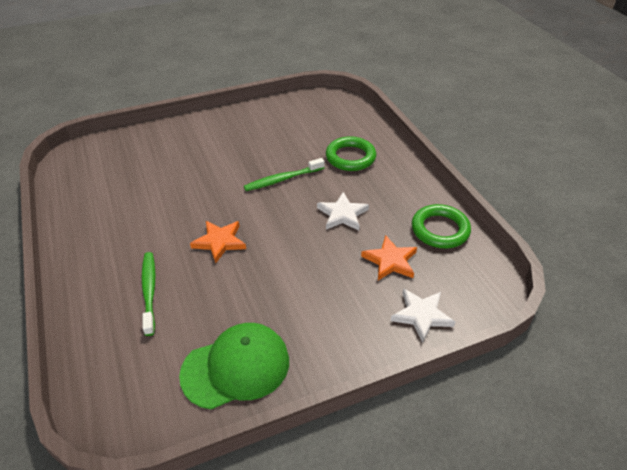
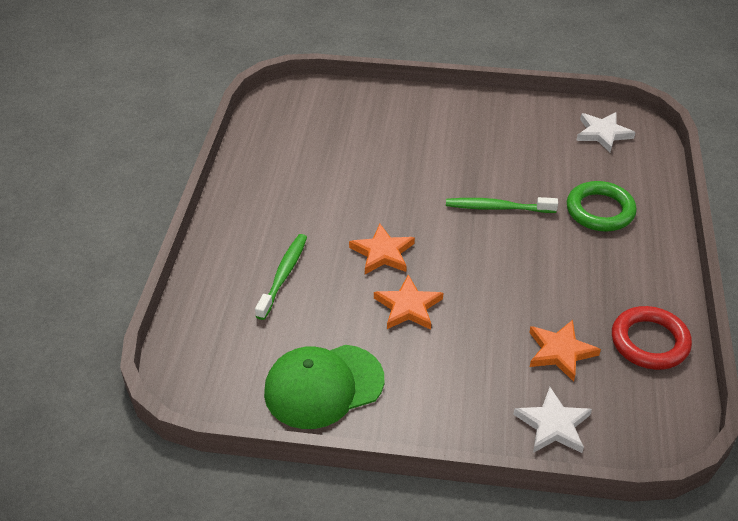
camera: 30 degrees right, 0 degrees up
(236, 367) = (323, 386): green cap -> green cap turned 150 degrees clockwise
(264, 274) = (408, 307): none -> orange star
(342, 214) = (541, 276): white star -> white star (603, 133)
(440, 230) = (649, 342): green ring -> red ring

